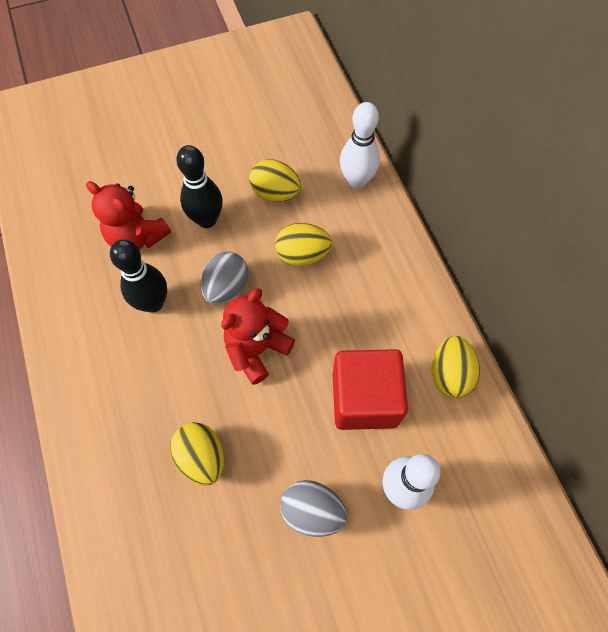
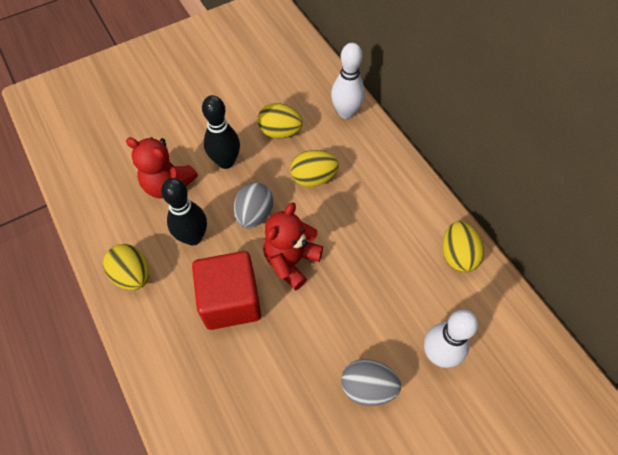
camera: 10 degrees left, 5 degrees down
(202, 457) = (263, 359): yellow egg -> yellow egg (132, 275)
(364, 399) = (391, 287): red cube -> red cube (231, 301)

